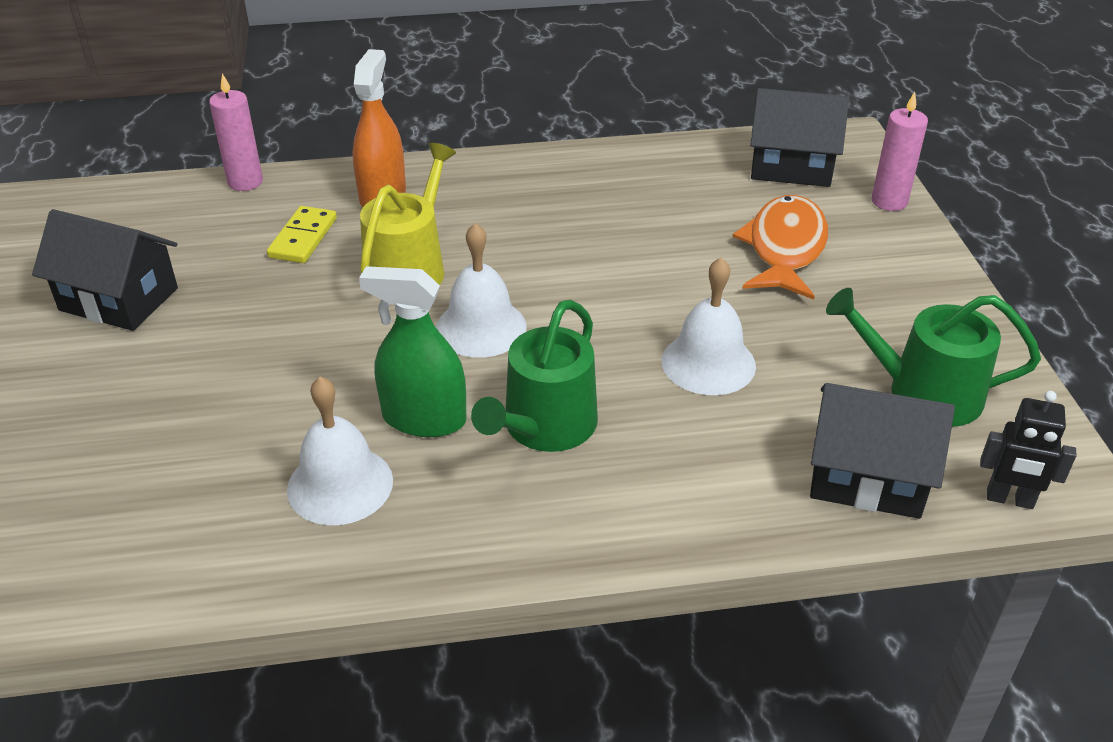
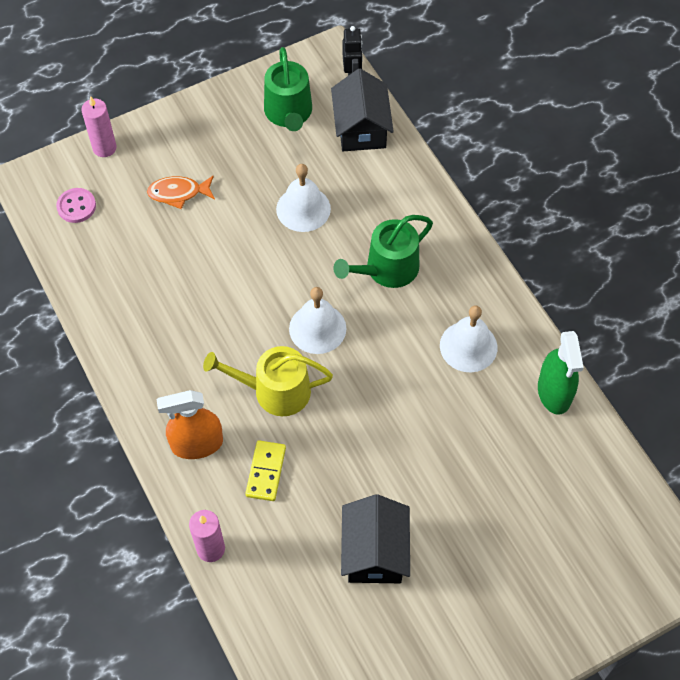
camera: 110 degrees left, 20 degrees up
(303, 238) = (266, 472): yellow domino -> yellow domino turned 75 degrees counterclockwise
(424, 419) = (405, 327): green spray bottle -> green spray bottle (554, 392)
(544, 427) = (386, 269): green watering can -> green watering can turned 135 degrees clockwise
(784, 249) = (178, 193): orange fish -> orange fish, size x0.64
(791, 166) = (76, 206): black house -> pink button

